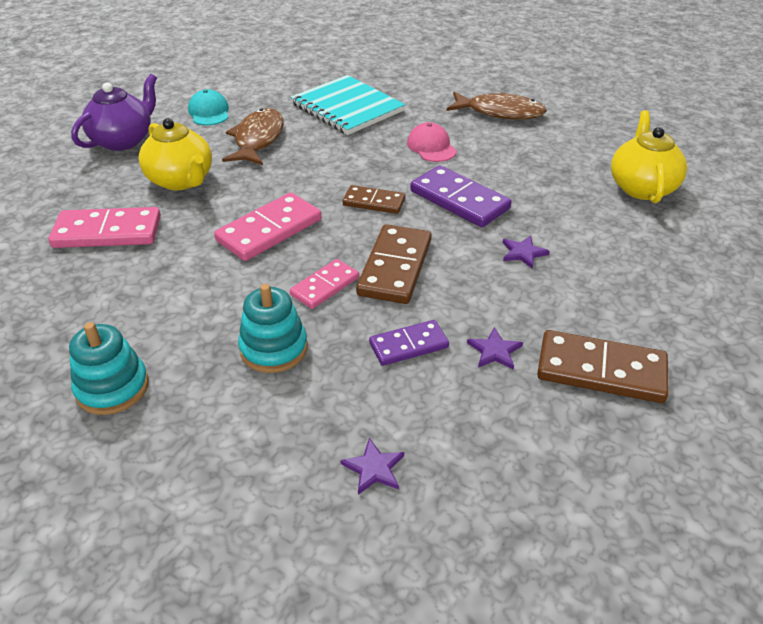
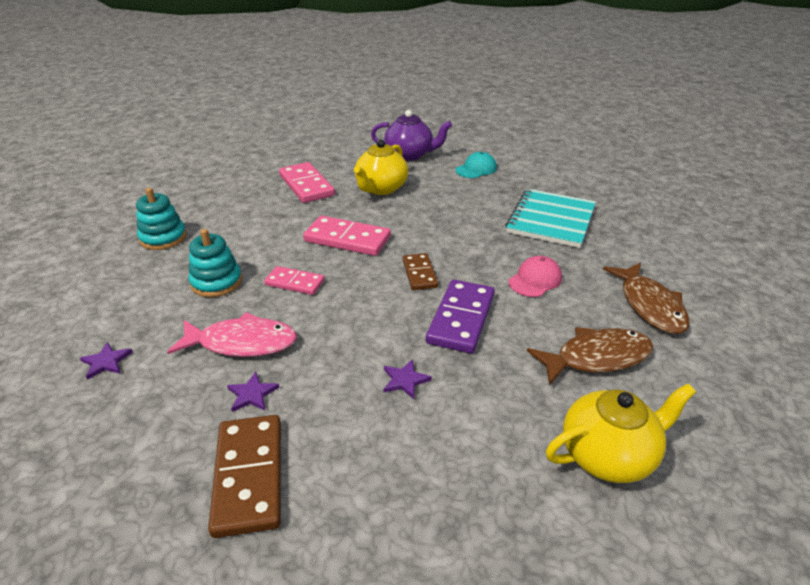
camera: 65 degrees right, 5 degrees down
(258, 139) = (460, 198): brown fish -> brown fish (596, 358)
(395, 267) = (337, 309): brown domino -> none
(408, 345) = (242, 343): purple domino -> pink fish

